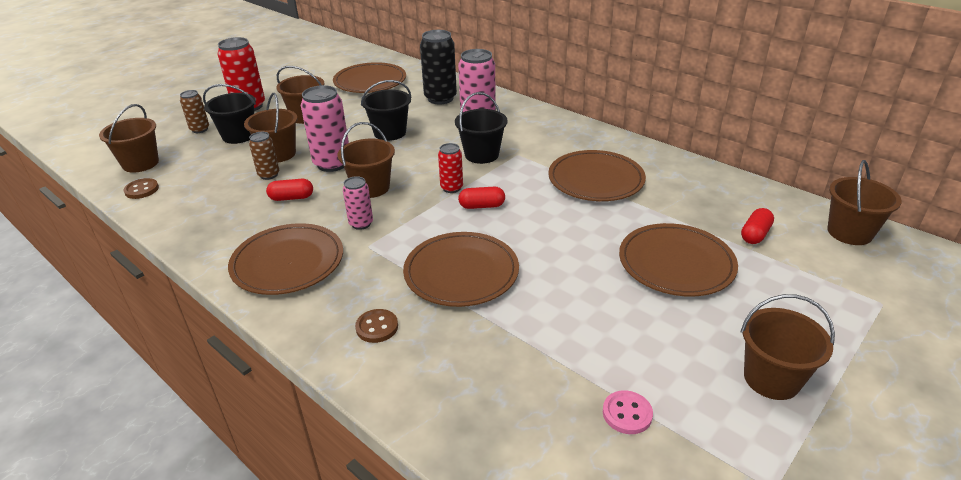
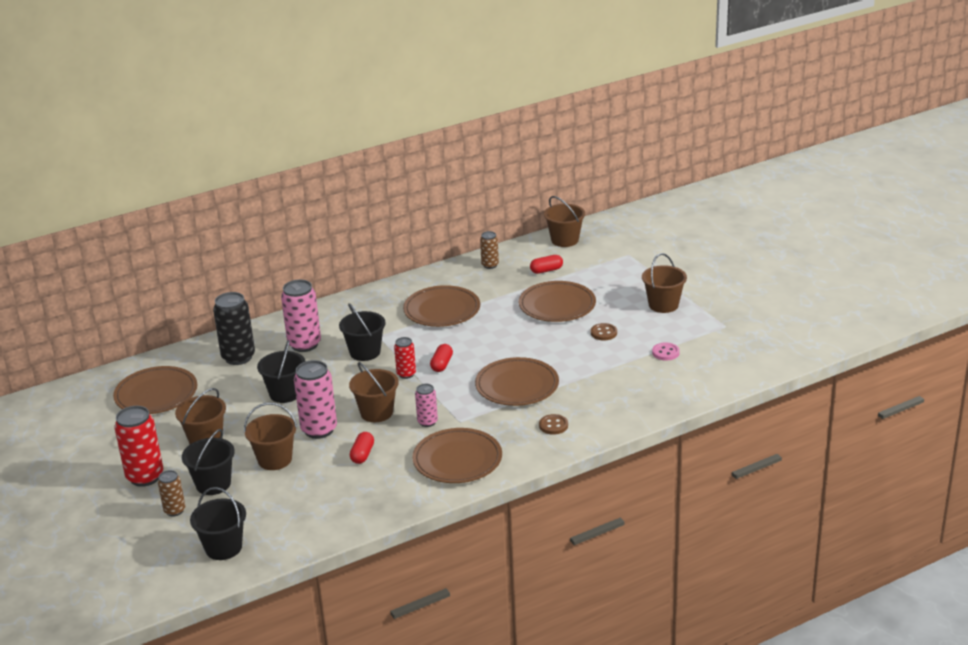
camera: 70 degrees left, 5 degrees down
(140, 163) = (223, 548): brown bucket -> black bucket
(142, 190) = (282, 543): brown button -> brown button (604, 333)
(269, 175) = (312, 466): brown can -> brown can (490, 265)
(755, 234) = (546, 270): red capsule -> red capsule turned 75 degrees counterclockwise

